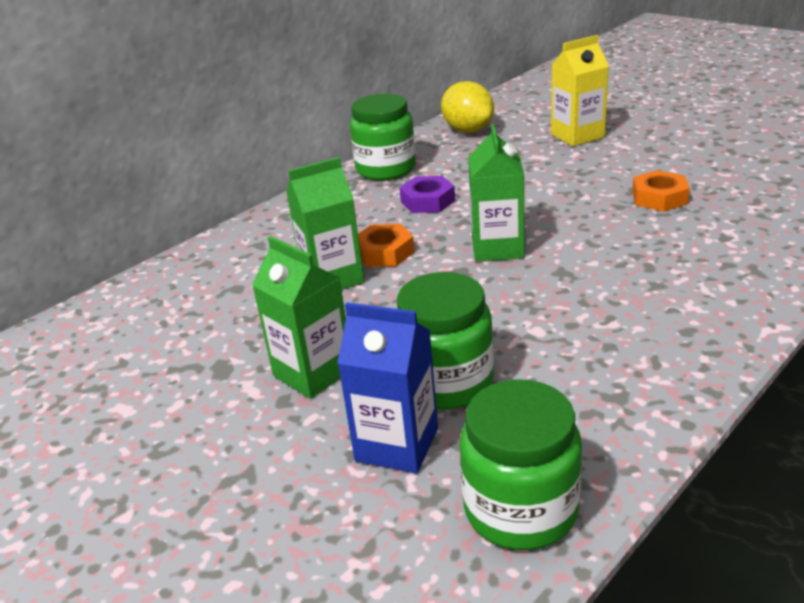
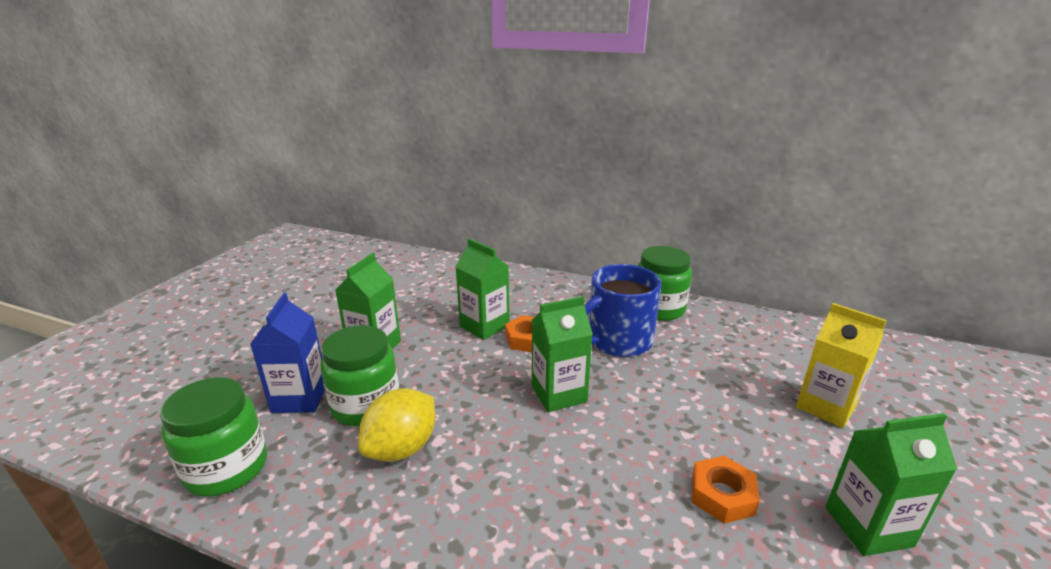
camera: 65 degrees right, 5 degrees down
(427, 201) = (617, 341): purple nut -> blue mug
(468, 130) = (770, 333): yellow lemon -> yellow lemon (402, 448)
(701, 157) = (868, 526): none -> green carton

